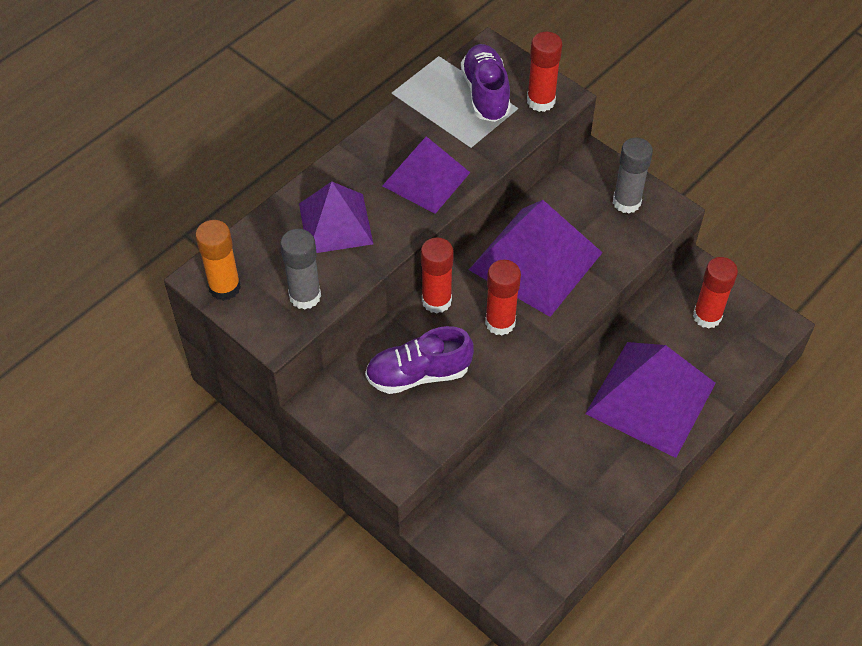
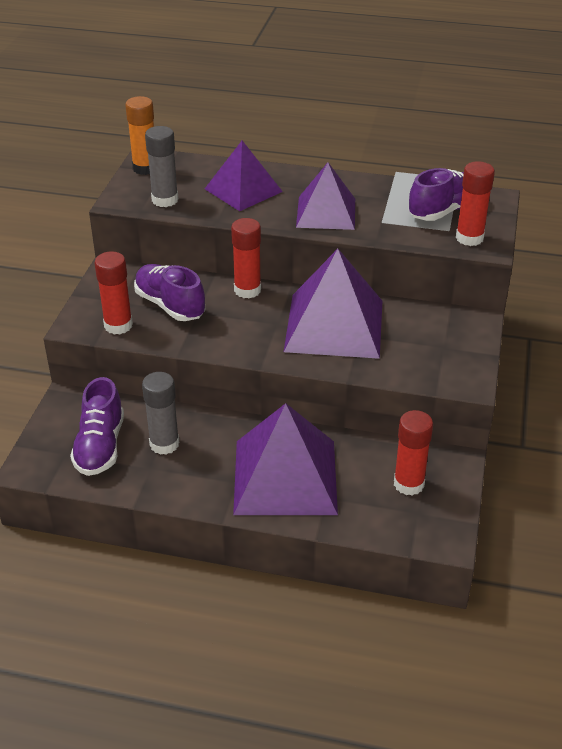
camera: 60 degrees right, 15 degrees down
(500, 322) = (254, 328): red glue stick -> red glue stick (118, 325)
(528, 527) = (100, 446): none -> purple shoe
(626, 202) = (449, 354): grey glue stick -> grey glue stick (164, 444)

